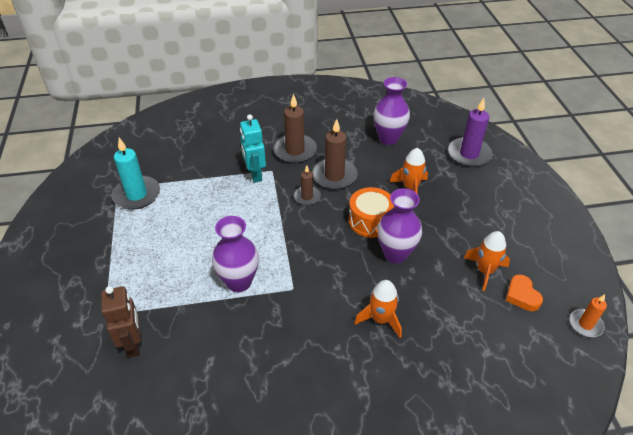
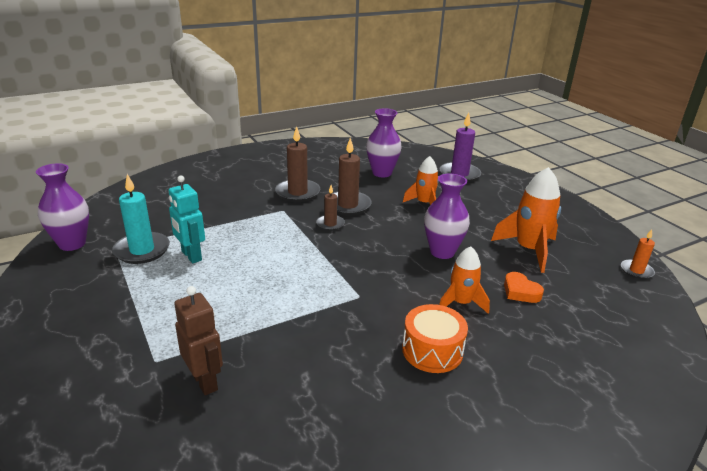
camera: 20 degrees left, 15 degrees down
(239, 282) = (299, 302): purple vase -> purple vase (72, 244)
(255, 175) = (267, 216): turquoise robot -> turquoise robot (191, 256)
(370, 221) = (403, 232): orange drum -> orange drum (432, 350)
(485, 271) = (529, 250): orange rocket -> orange rocket, size x1.55
(522, 296) = (571, 261): orange heart -> orange heart (520, 292)

